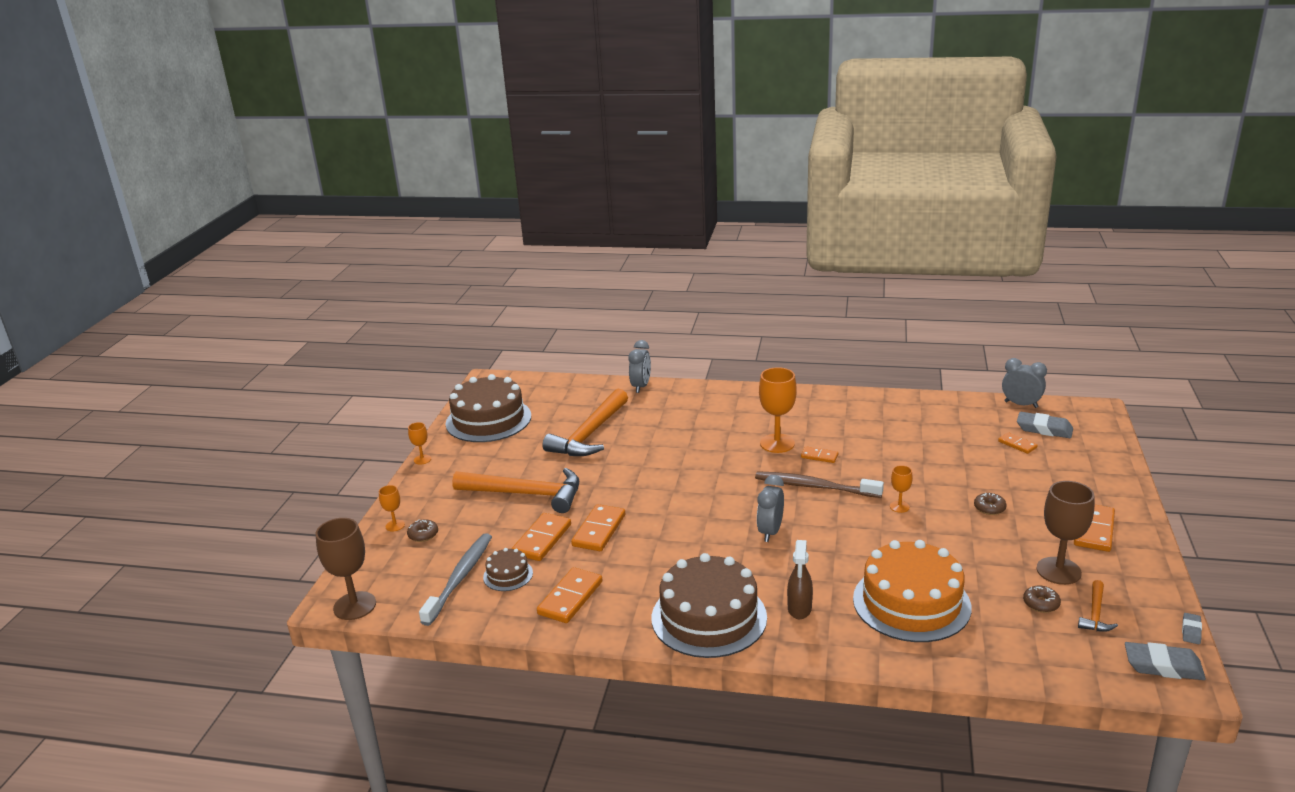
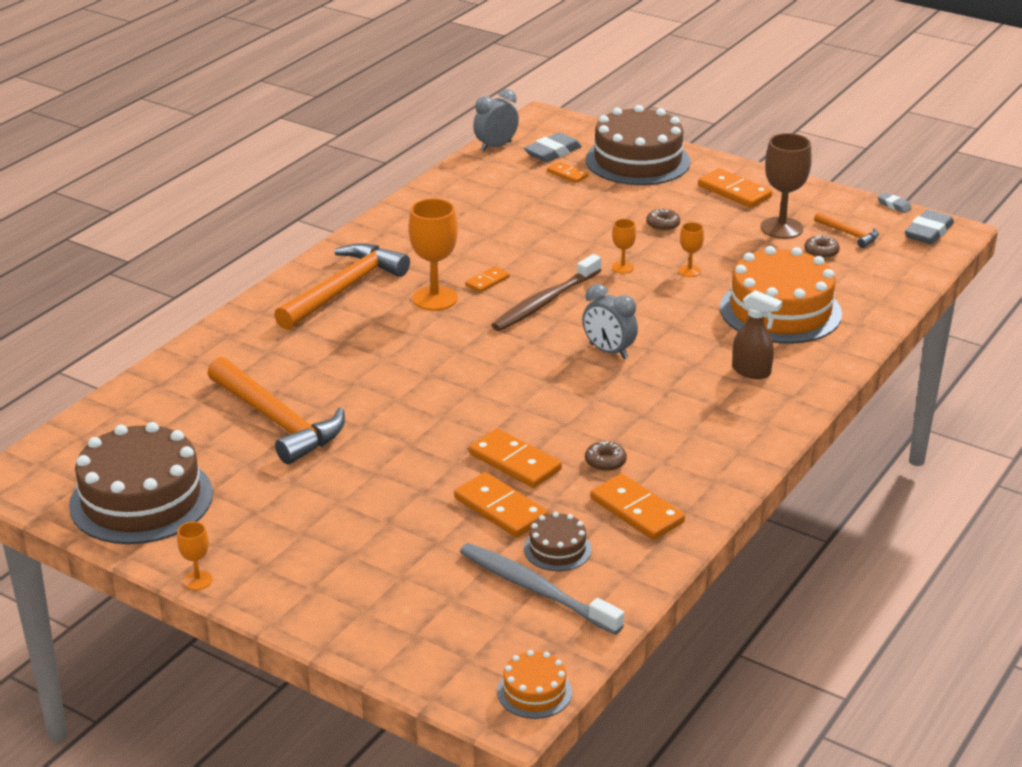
camera: 70 degrees left, 5 degrees up
(354, 606) = (534, 692): brown goblet -> orange cake
(395, 525) = (362, 631): orange goblet -> orange goblet (689, 271)
(423, 535) = (408, 607): brown donut -> brown donut (605, 462)
(526, 494) = (382, 502): orange hammer -> orange hammer (343, 289)
(641, 386) = (190, 354): grey clock -> none
(709, 617) = (731, 427): brown cake -> brown cake (637, 161)
(1017, 444) = (567, 174): orange domino -> orange domino turned 60 degrees clockwise

